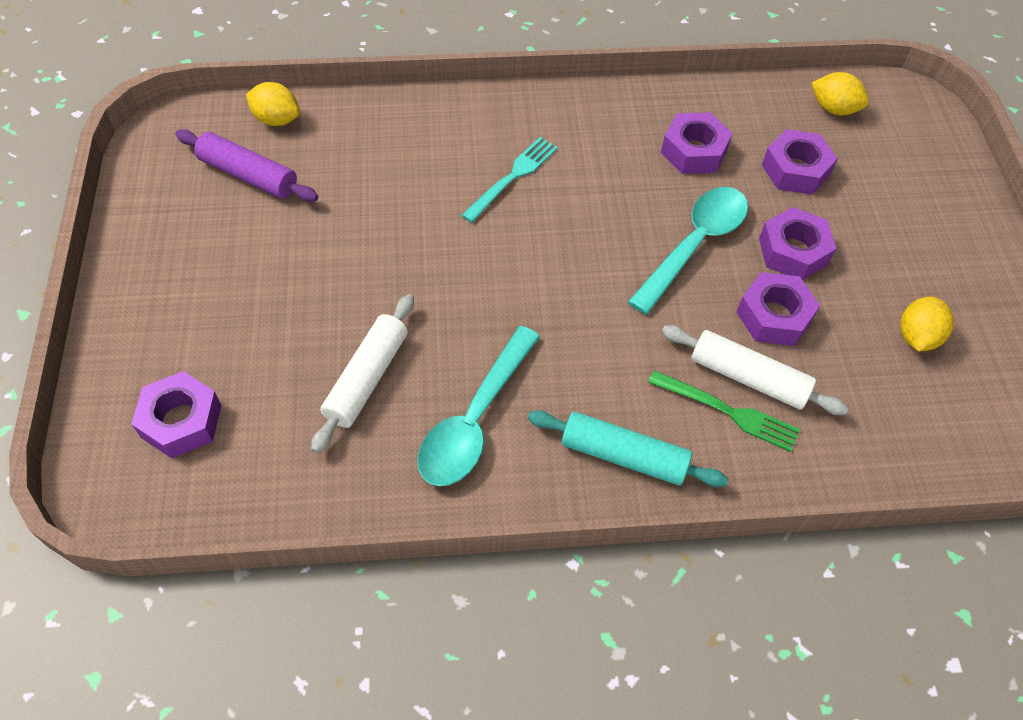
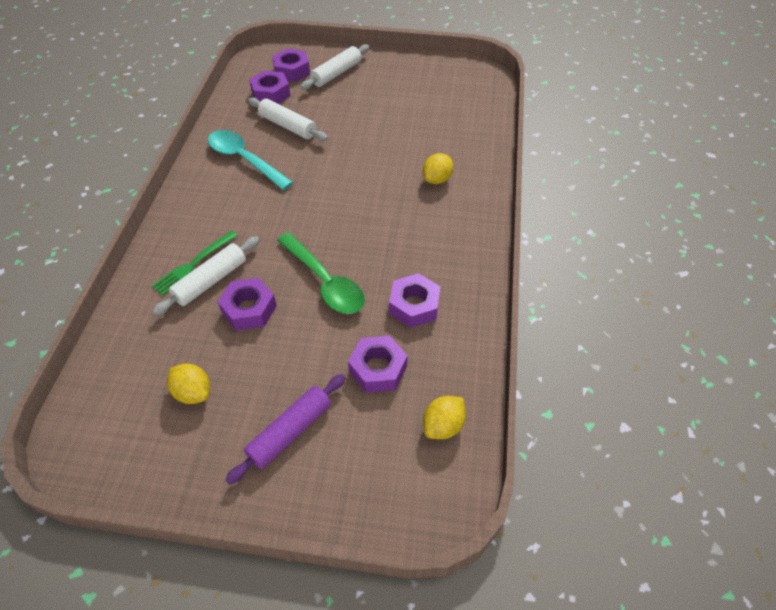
camera: 105 degrees right, 5 degrees down
(187, 340) = (336, 74): none -> white rolling pin
(248, 175) = (442, 97): purple rolling pin -> purple rolling pin (290, 432)
(276, 119) = (485, 109): yellow lemon -> yellow lemon (437, 179)
(513, 176) = (413, 202): turquoise fork -> none
(623, 456) = (192, 211): turquoise rolling pin -> none
(694, 245) = (325, 282): turquoise spoon -> green spoon
(793, 251) = (298, 339): purple nut -> purple nut (271, 93)

